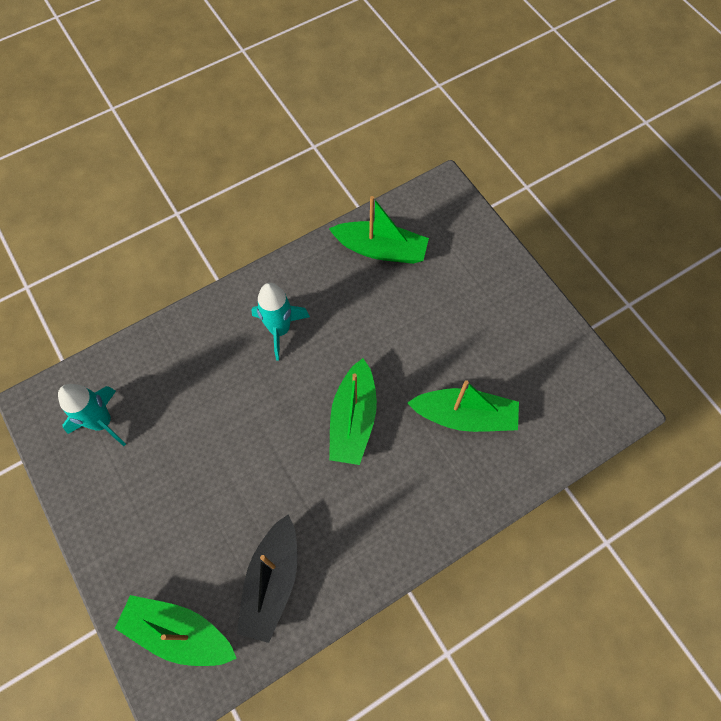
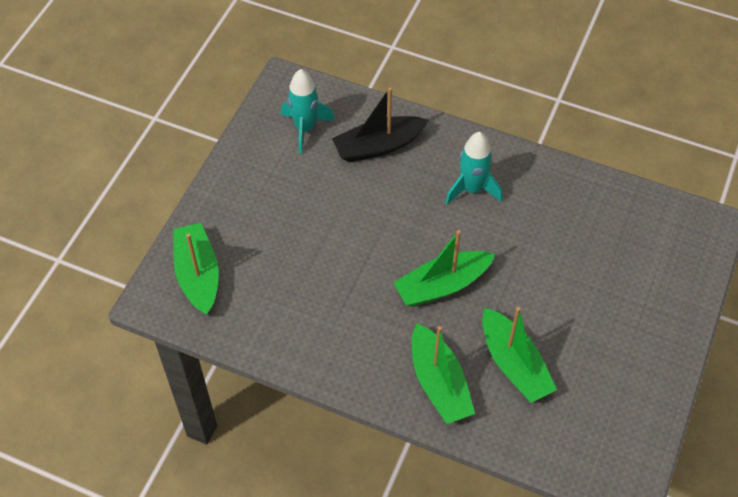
camera: 55 degrees right, 10 degrees down
(272, 582) = (275, 310): black boat -> black boat (378, 146)
(381, 249) = (607, 214): green boat -> green boat (439, 383)

